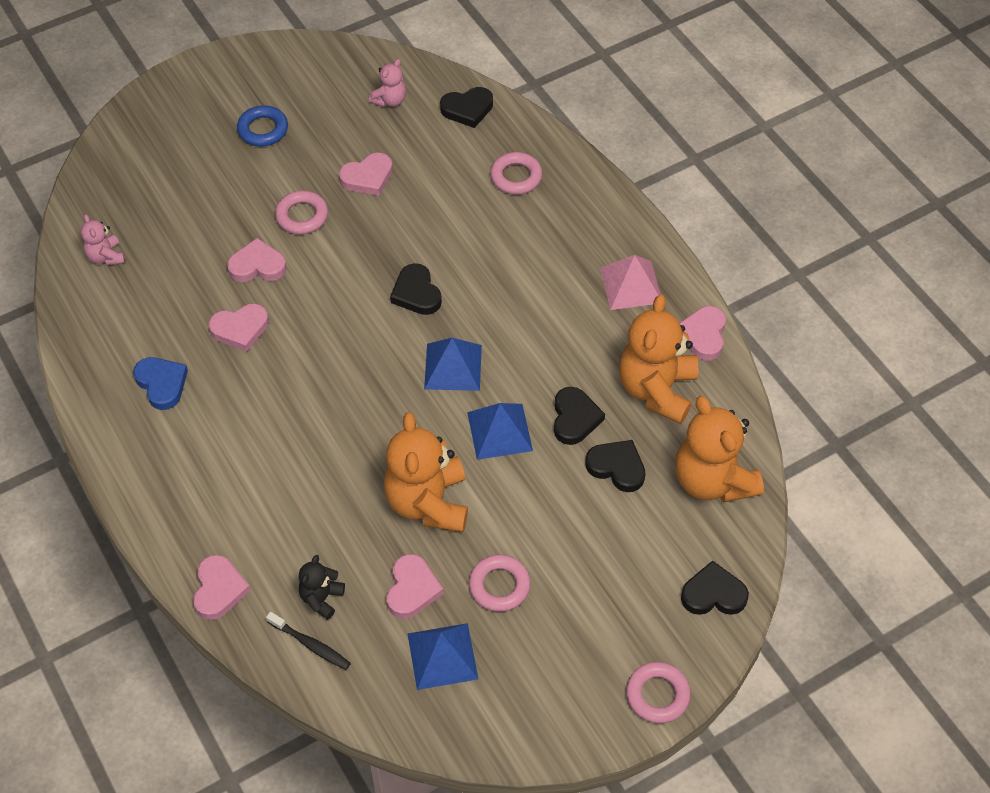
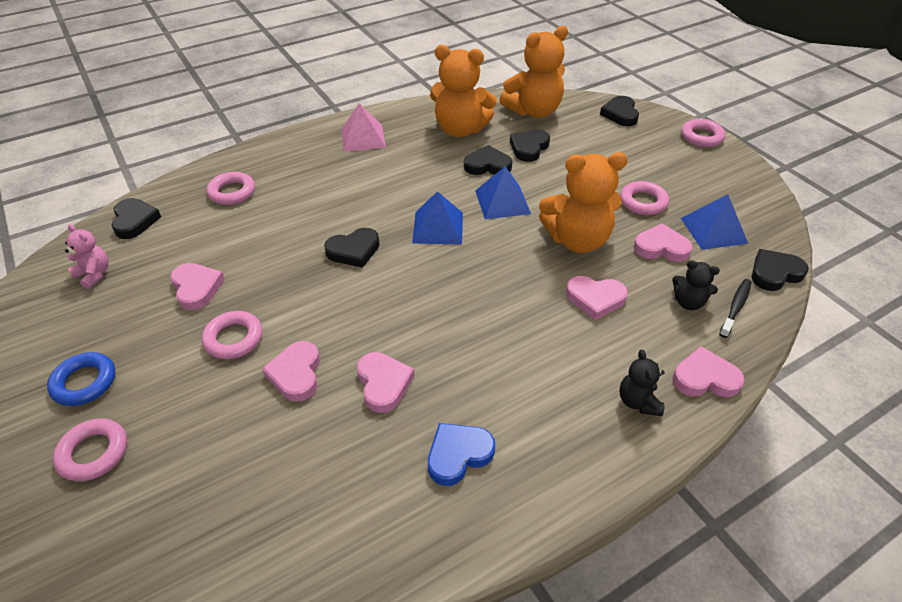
camera: 90 degrees left, 10 degrees down
(106, 256) = (245, 547): pink teddy bear -> none
(195, 154) = (93, 453): none -> pink ring
(198, 526) = (638, 401): none -> black teddy bear
(362, 704) = (775, 273): none -> black heart
(703, 335) = (413, 110): pink heart -> pink heart (595, 299)

